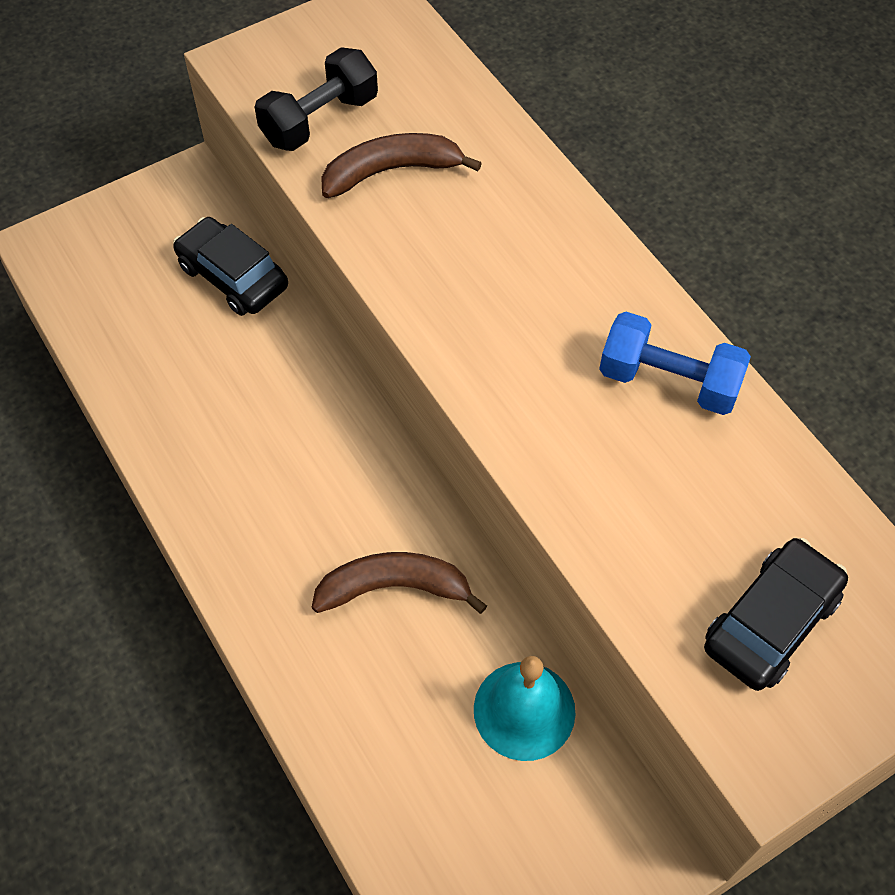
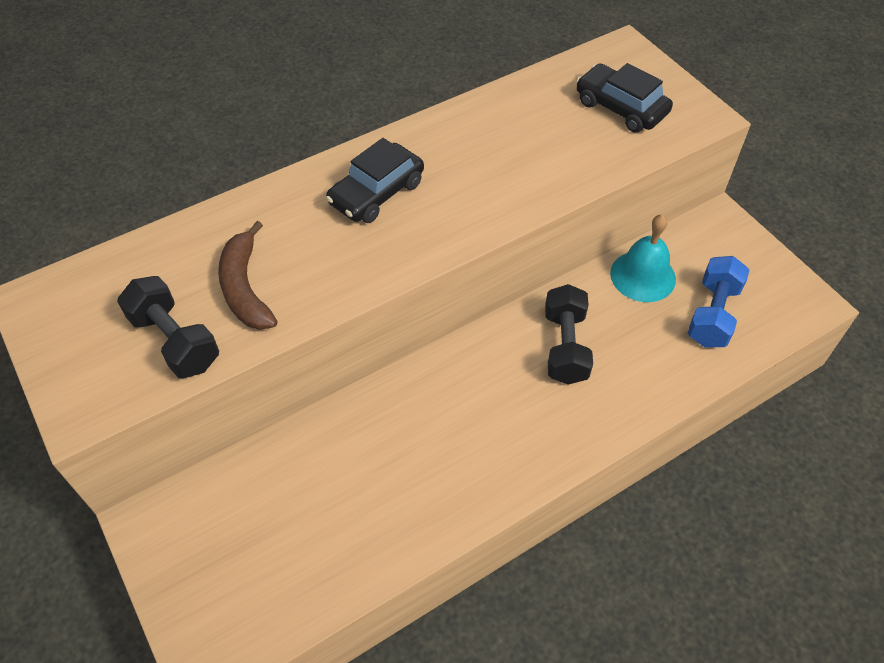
camera: 90 degrees left, 5 degrees down
(233, 276) = (272, 473): black car -> black car (376, 193)
(394, 587) = (565, 346): brown banana -> black dumbbell
(669, 381) = (455, 138): blue dumbbell -> blue dumbbell (712, 314)

